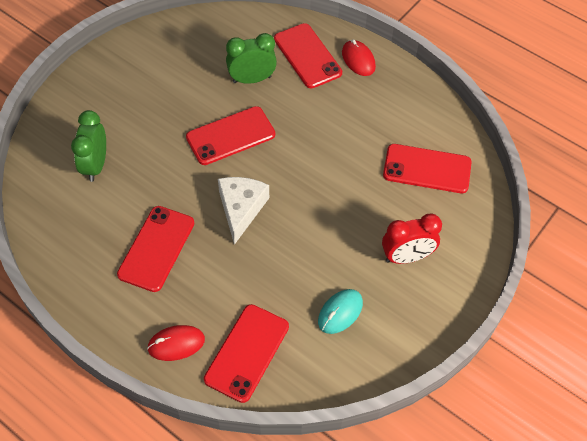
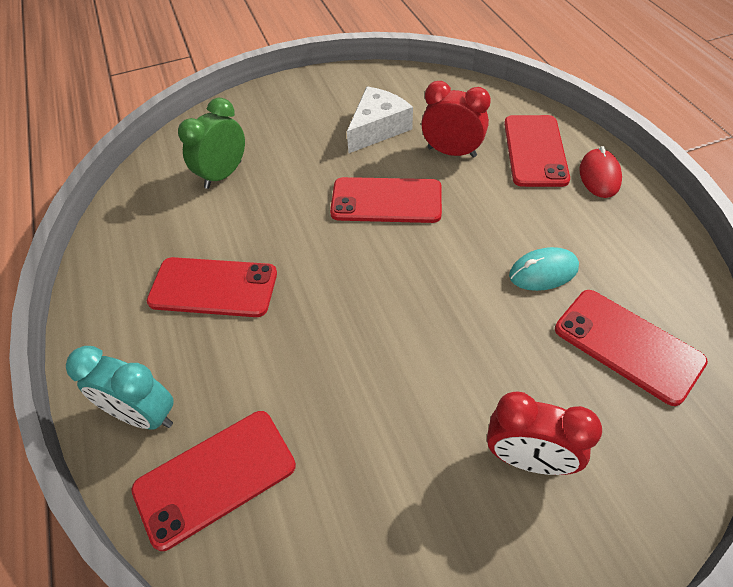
camera: 35 degrees right, 5 degrees down
(156, 248) = (213, 287): red phone -> red phone turned 45 degrees clockwise
(176, 344) = (144, 415): red mouse -> turquoise clock
(241, 209) = (341, 286): white cheese -> white cheese (377, 128)
(252, 79) = (451, 152): green clock -> red clock
(340, 312) = (377, 490): turquoise mouse -> turquoise mouse (543, 272)

